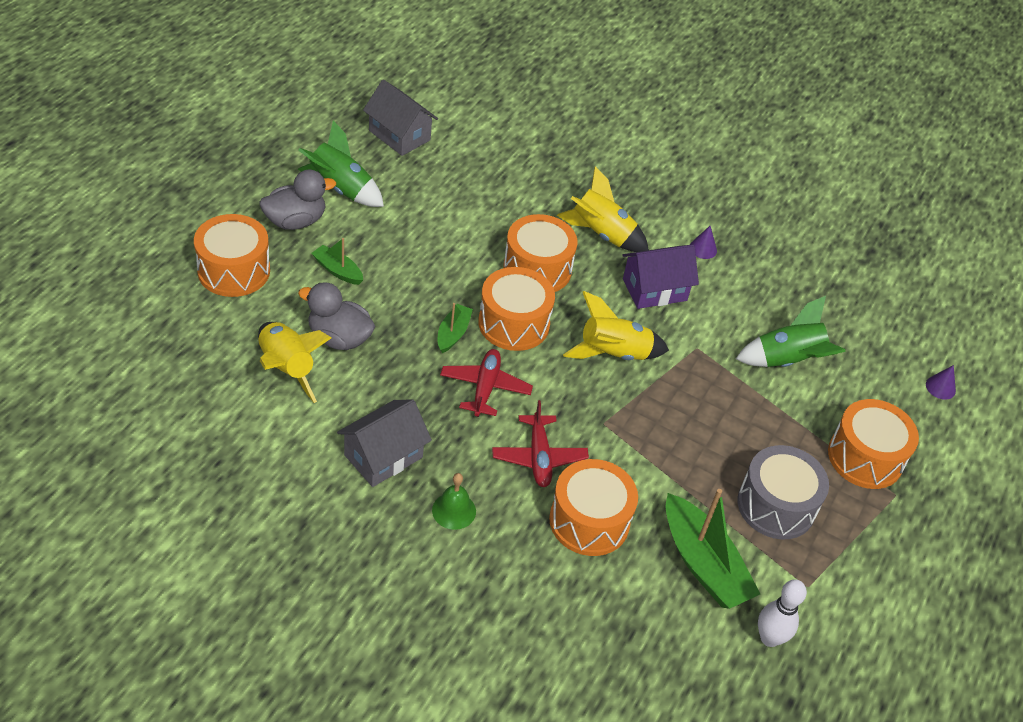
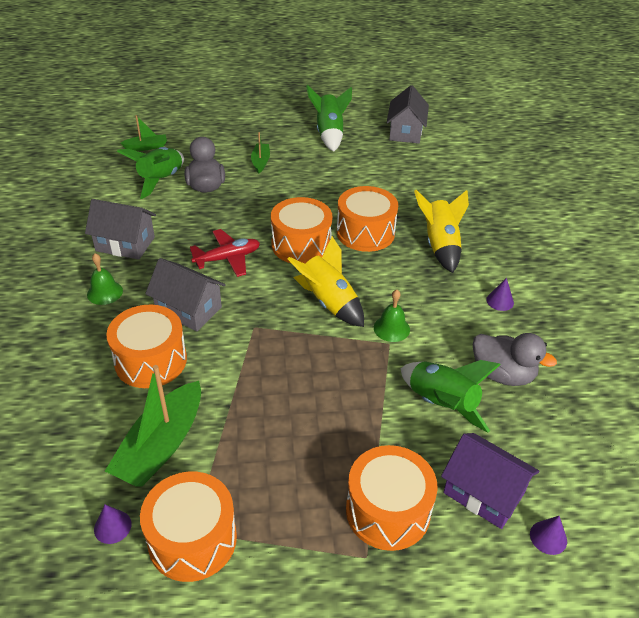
camera: 60 degrees right, 5 degrees down
(234, 270) = (217, 131): orange drum -> orange drum (192, 539)
(287, 368) = (160, 180): yellow rocket -> green rocket
(295, 221) = (281, 132): grey duck -> grey duck (502, 374)
(453, 333) = (261, 225): green boat -> green boat (146, 147)
(539, 457) = (189, 309): red plane -> grey house
(654, 290) = (420, 295): purple house -> purple house (483, 493)
(680, 334) = (391, 328): none -> green bell
(769, 638) = (112, 526): white bowling pin -> purple cone
(776, 505) = (266, 467): grey drum -> none

